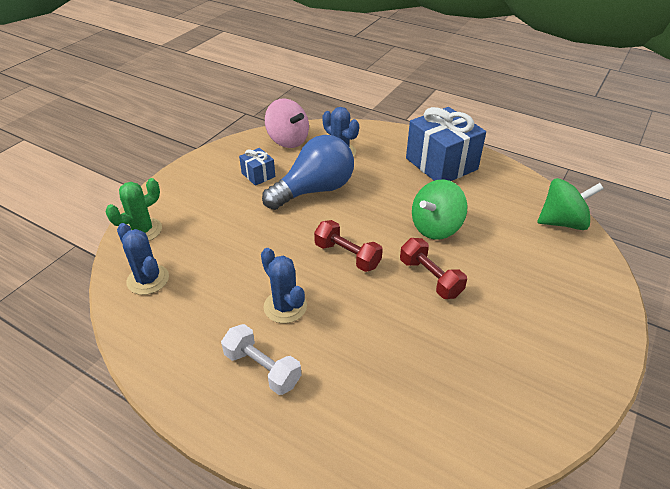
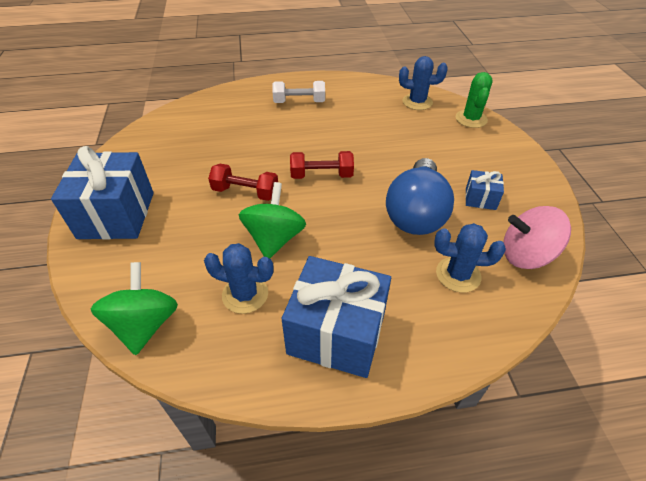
camera: 140 degrees right, 5 degrees up
(285, 307) = (323, 128): blue cactus -> blue cactus (245, 294)
(562, 222) = (145, 324): green spinning top -> green spinning top turned 135 degrees clockwise
(570, 323) = (116, 215): none -> blue gift

